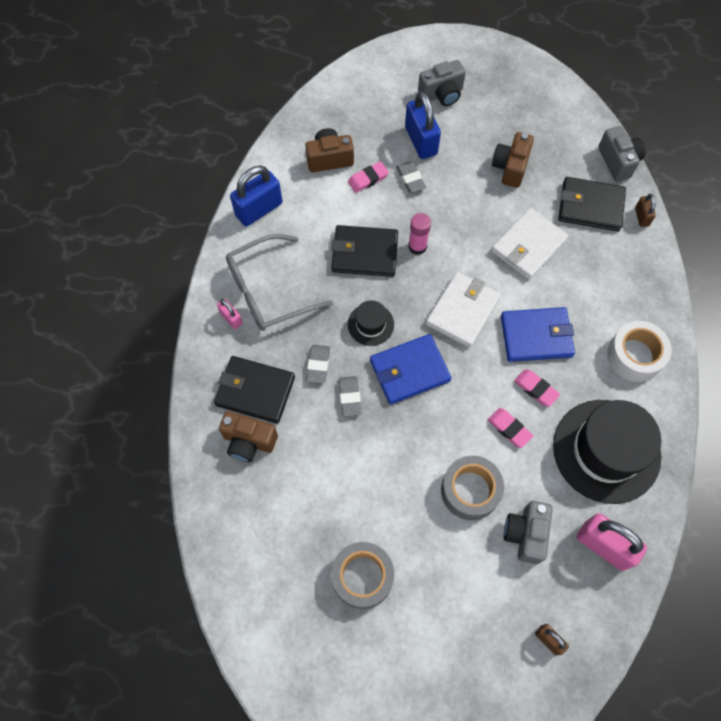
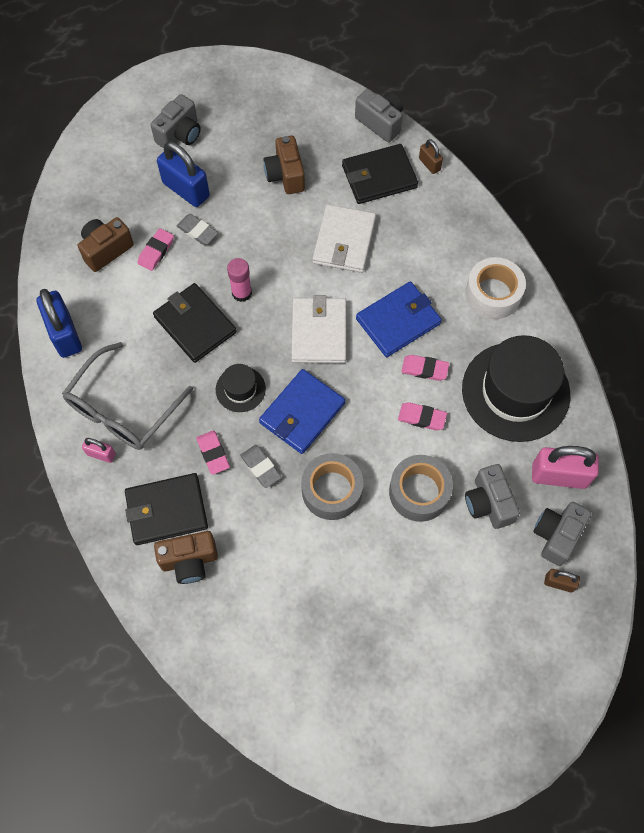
camera: 30 degrees left, 0 degrees up
(259, 209) = (64, 334): blue padlock -> blue padlock turned 45 degrees counterclockwise
(318, 365) = (213, 453): grey eraser -> pink eraser
(362, 577) = (368, 623): grey tape -> grey tape (332, 490)
(364, 253) = (195, 324): black wallet -> black wallet turned 75 degrees clockwise
(570, 597) = (556, 535): none -> grey camera

